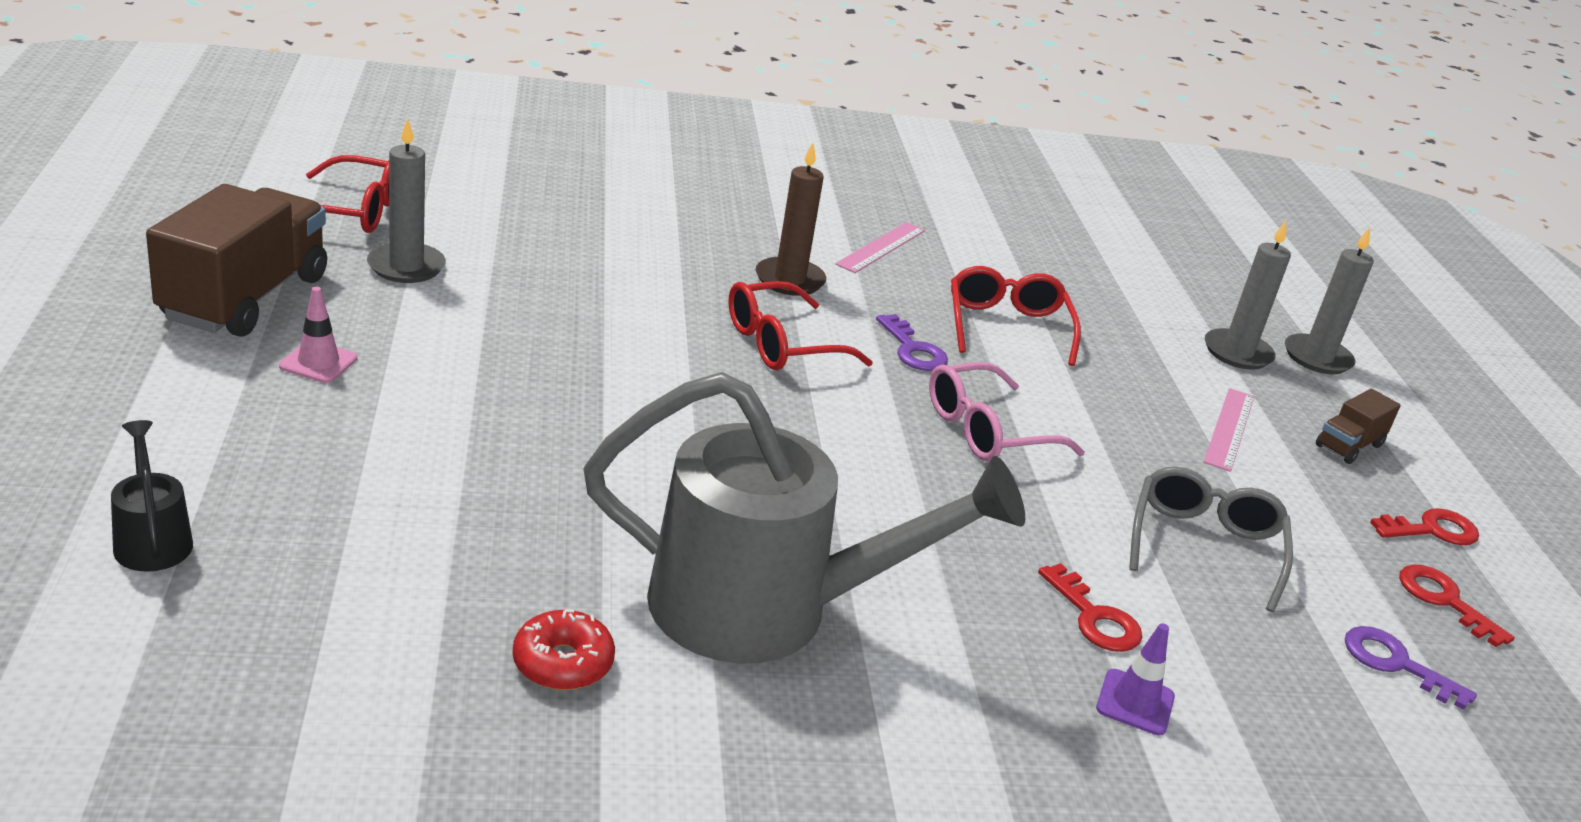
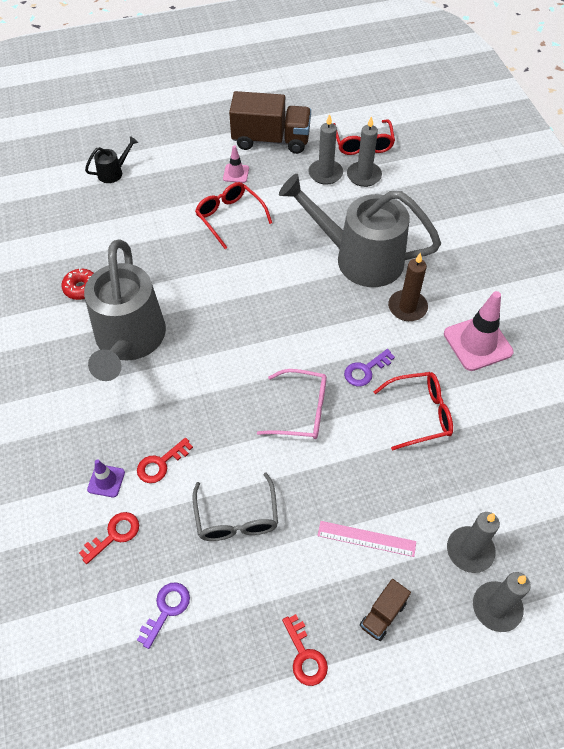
camera: 85 degrees right, 25 degrees up
(444, 233) = (364, 176): none -> grey candle
(655, 291) = (358, 258): none -> grey watering can
(782, 344) = (338, 315): red glasses -> red glasses (230, 217)
(881, 247) = (477, 343): pink ruler -> pink traffic cone
(987, 430) = (301, 411): pink glasses -> pink glasses turned 135 degrees clockwise
(1204, 546) = (236, 517): grey glasses -> grey glasses turned 75 degrees clockwise
(1349, 446) = (383, 614): brown truck -> brown truck turned 90 degrees counterclockwise
(1444, 601) = (232, 649): red key -> red key (114, 535)

